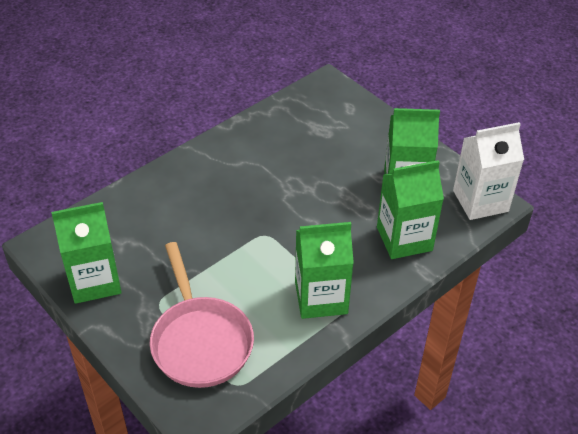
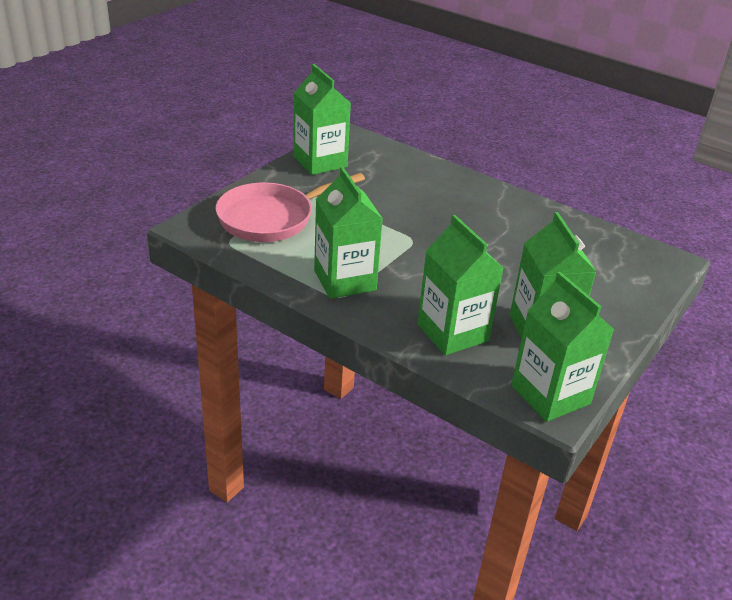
camera: 75 degrees right, 10 degrees down
(480, 201) = (550, 395): white carton -> green carton

